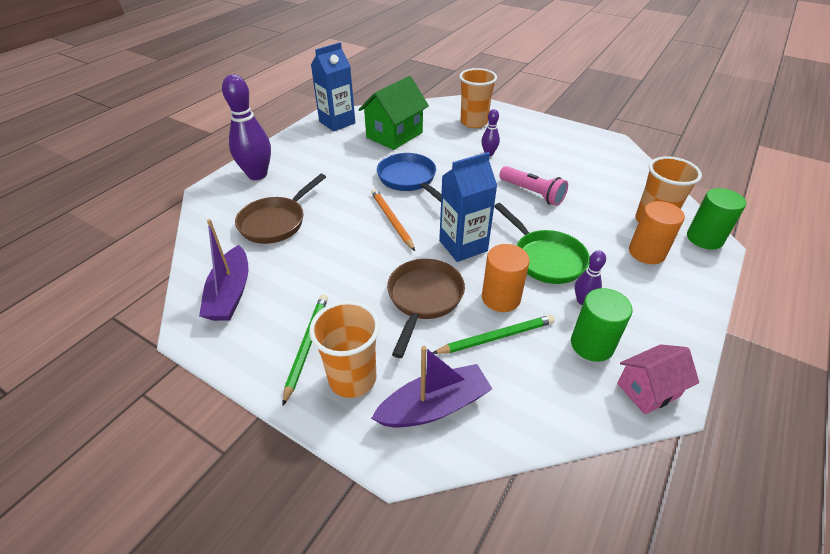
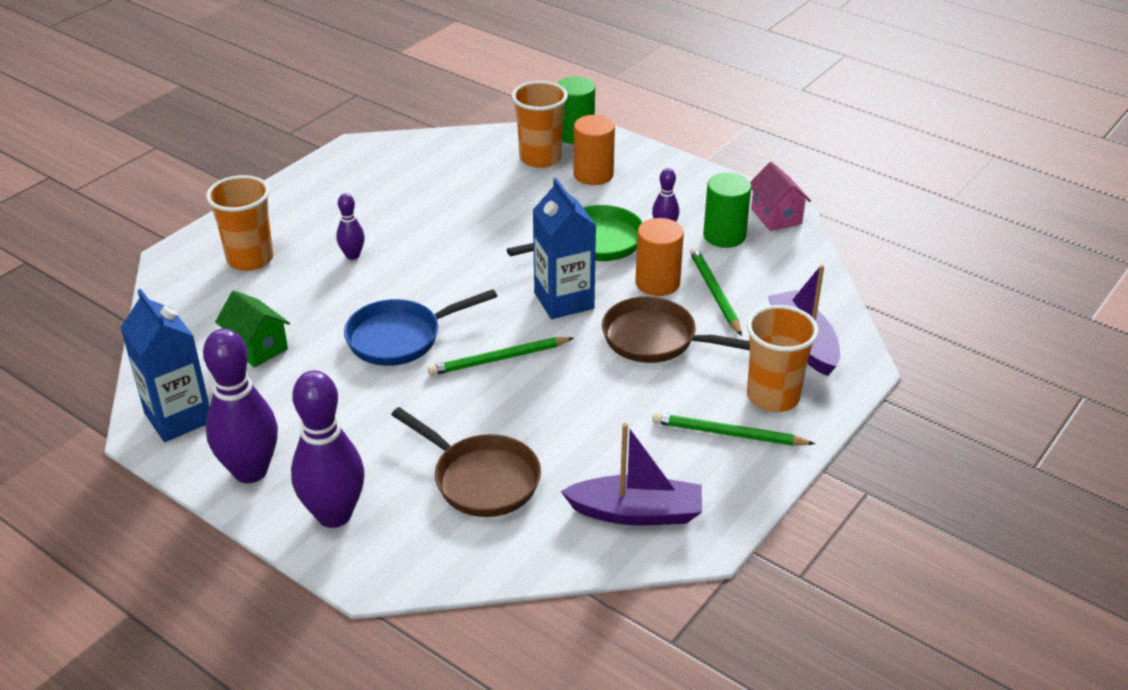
camera: 85 degrees left, 5 degrees down
(295, 147) = (250, 471): none -> purple bowling pin
(391, 220) = (498, 359): orange pencil -> green pencil
(394, 135) = (257, 347): green house -> green house, size x0.61
(532, 193) = (463, 232): pink flashlight -> none

